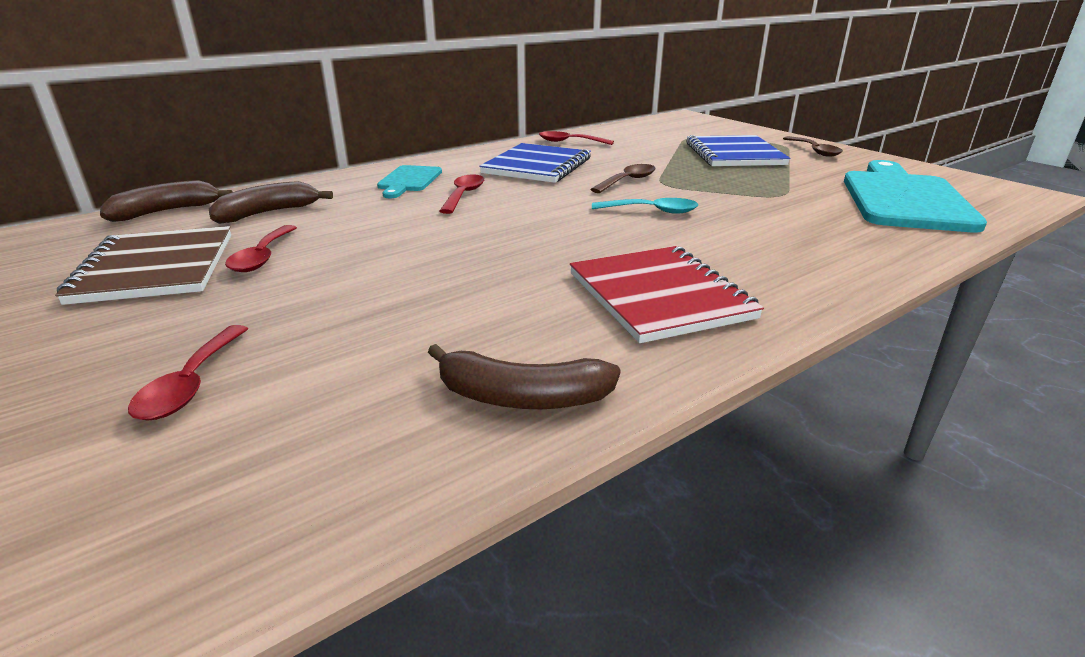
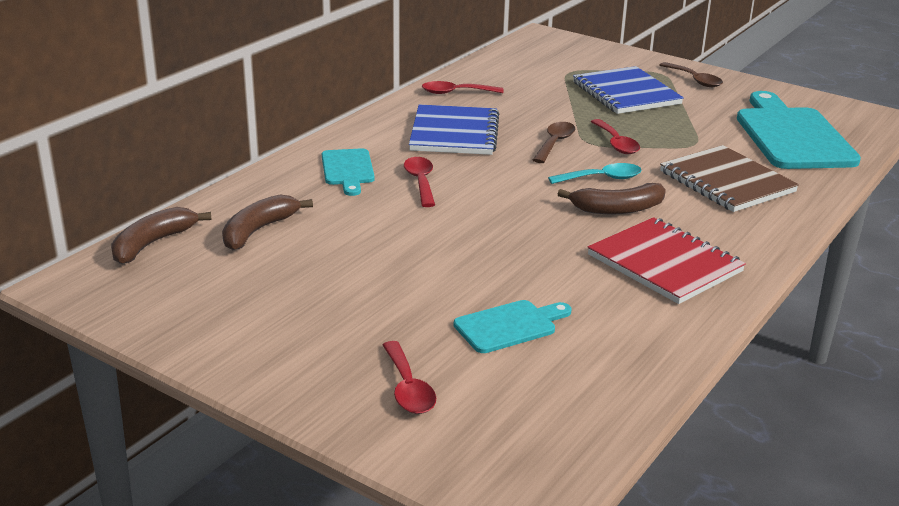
camera: 20 degrees left, 0 degrees up
(155, 268) = (238, 305): brown notebook -> brown notebook (726, 182)
(262, 257) = (318, 278): red spoon -> red spoon (616, 143)
(399, 333) = (509, 326): none -> turquoise cutting board
(522, 397) = (633, 354): brown banana -> brown banana (617, 209)

